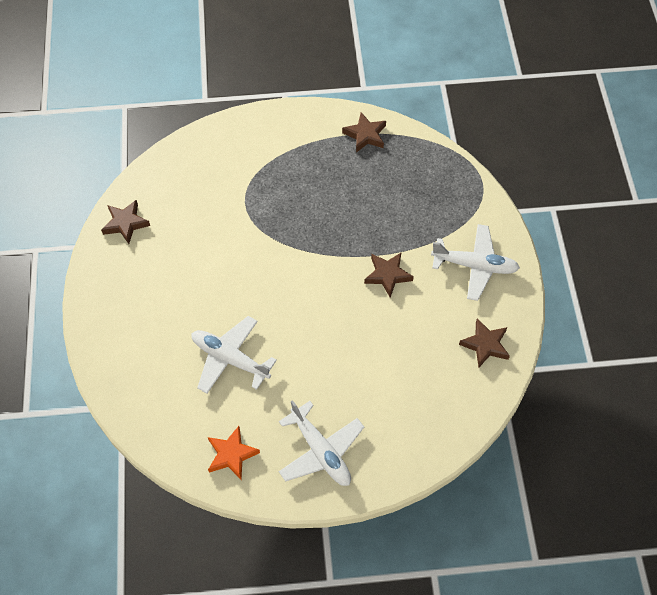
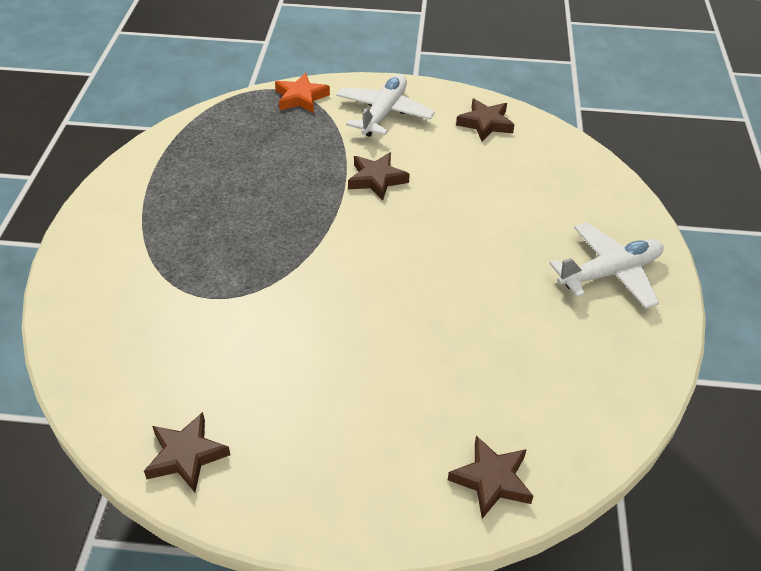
camera: 80 degrees left, 15 degrees down
(230, 358) = (467, 346): white plane -> none
(231, 454) = (614, 362): orange star -> orange star (301, 98)
(365, 135) = (158, 165): brown star -> brown star (491, 480)

